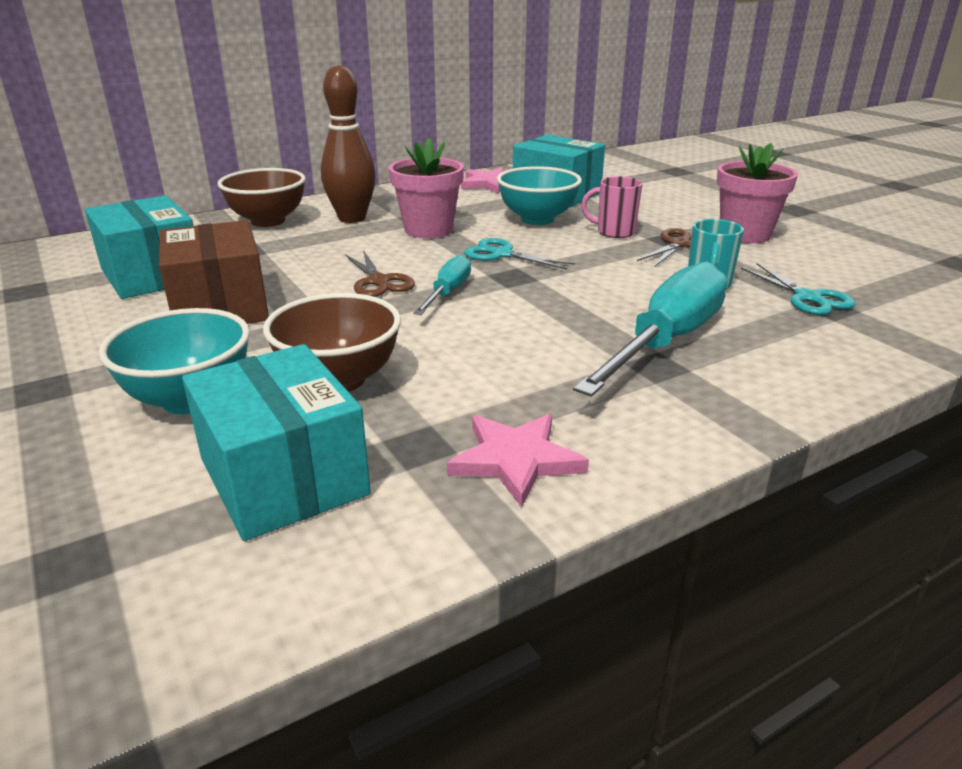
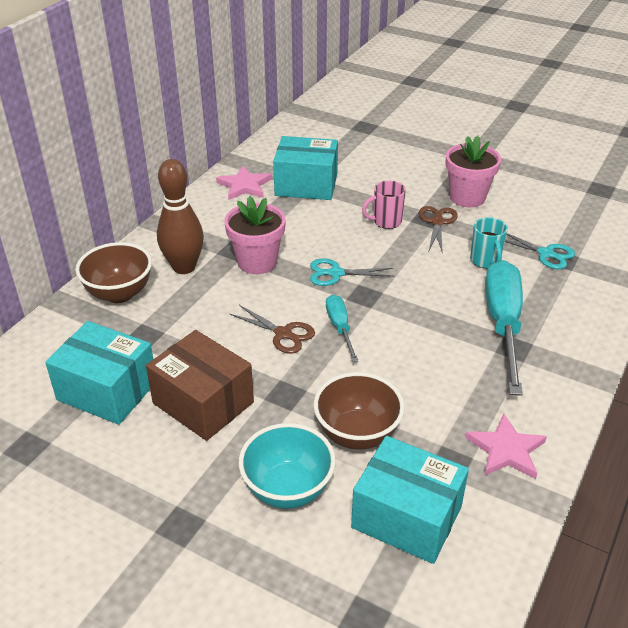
camera: 30 degrees left, 10 degrees up
(537, 219) = (322, 223): turquoise bowl -> none

